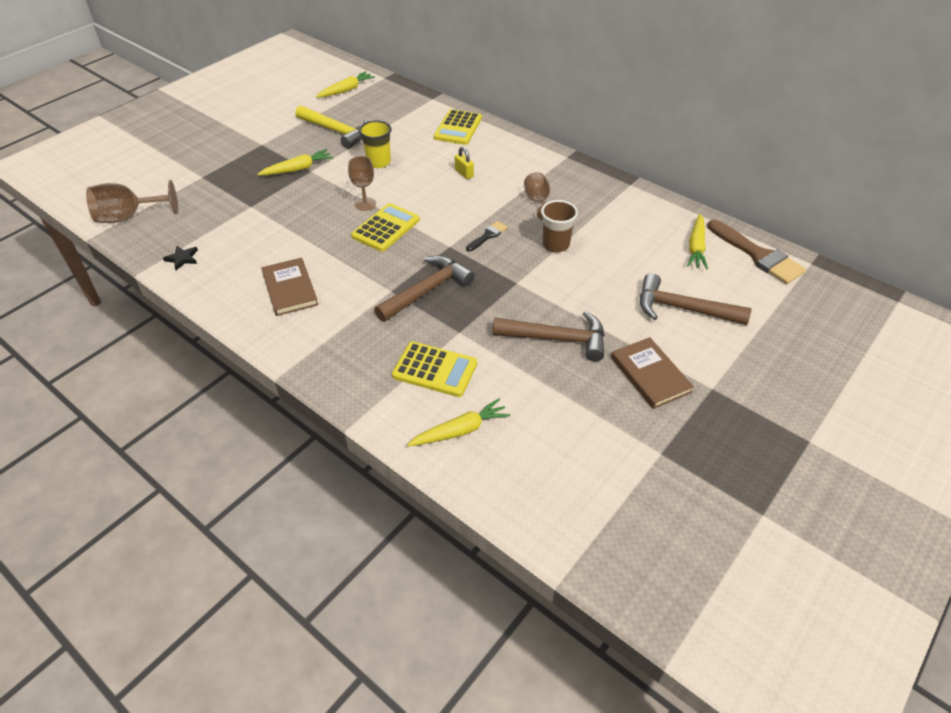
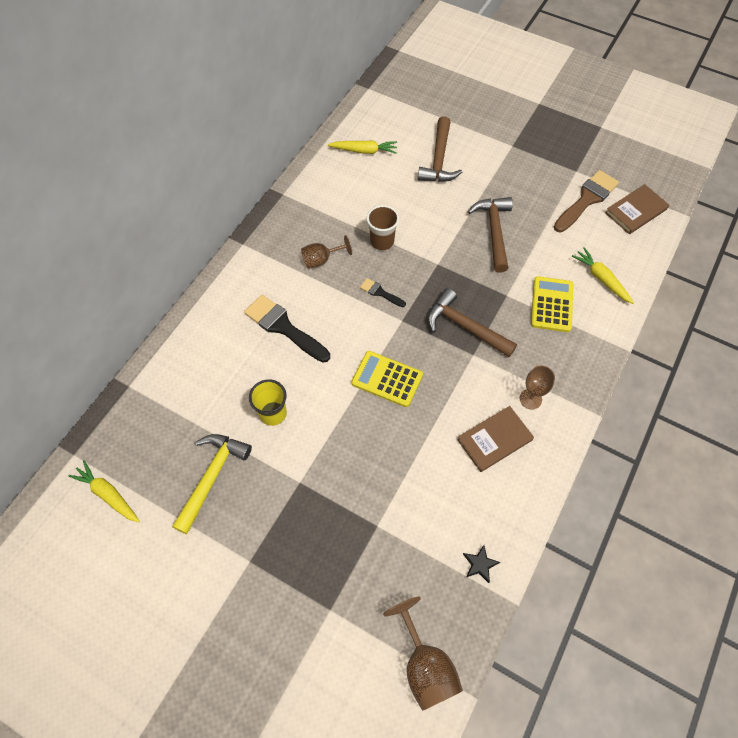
camera: 100 degrees left, 15 degrees up
(298, 169) = (298, 497): yellow carrot -> none
(365, 204) = (352, 408): brown goblet -> brown goblet (530, 399)
(458, 128) = (195, 347): yellow calculator -> none
(464, 173) = (283, 327): yellow padlock -> black brush
(650, 375) = (511, 177): brown book -> brown book (636, 211)
(758, 255) = (366, 116): brown brush -> brown brush (586, 199)

